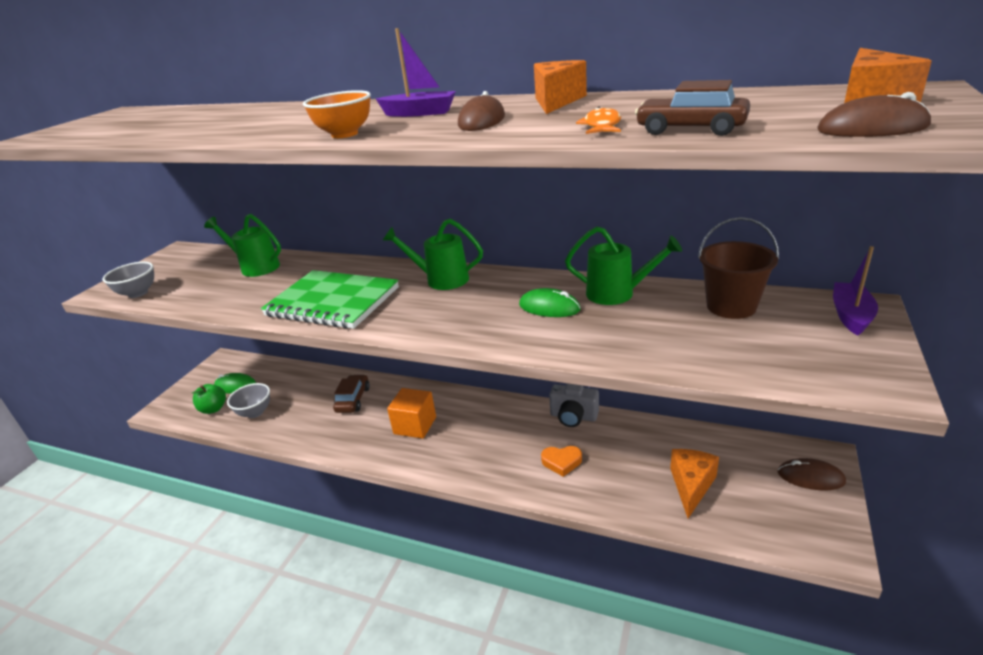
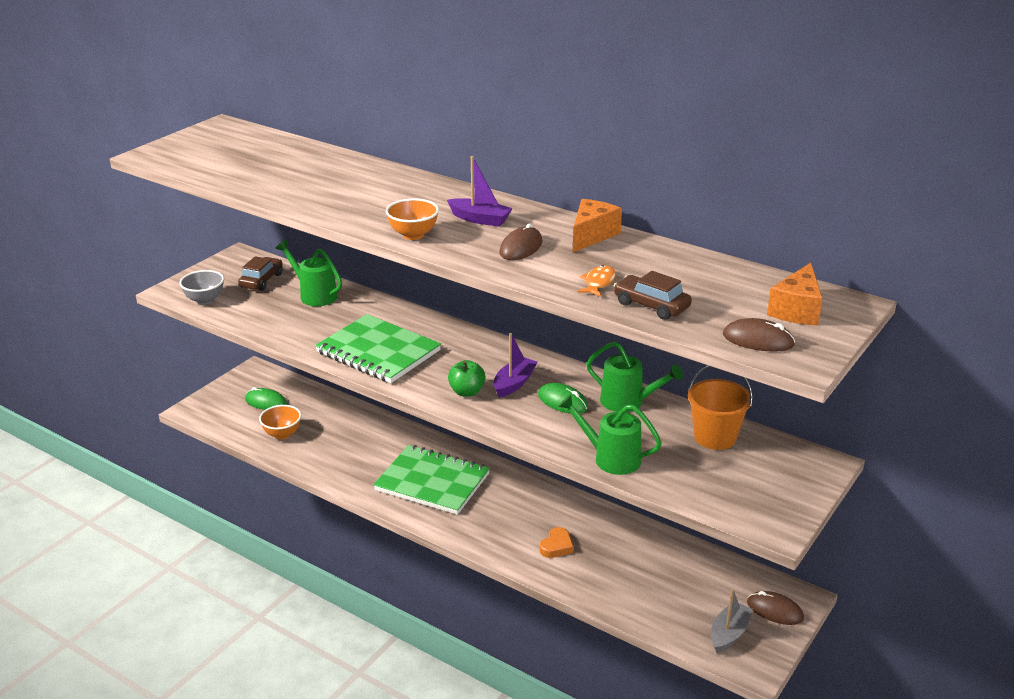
camera: 10 degrees right, 0 degrees up
(213, 409) = (242, 421): green apple -> green apple (467, 392)
(255, 412) = (282, 434): grey bowl -> orange bowl
(353, 399) = (379, 443): brown car -> brown car (261, 280)
(415, 425) = (432, 482): orange cube -> green notebook
(440, 279) = (480, 350): green watering can -> green watering can (610, 458)
(561, 462) = (556, 546): orange heart -> orange heart turned 75 degrees counterclockwise
(573, 416) = (586, 509): grey camera -> none
(691, 486) = (663, 592): orange cheese -> none
(731, 306) = (715, 437): brown bucket -> orange bucket
(784, 516) = (729, 634): none -> grey boat
(851, 315) = (805, 468): purple boat -> purple boat (514, 383)

